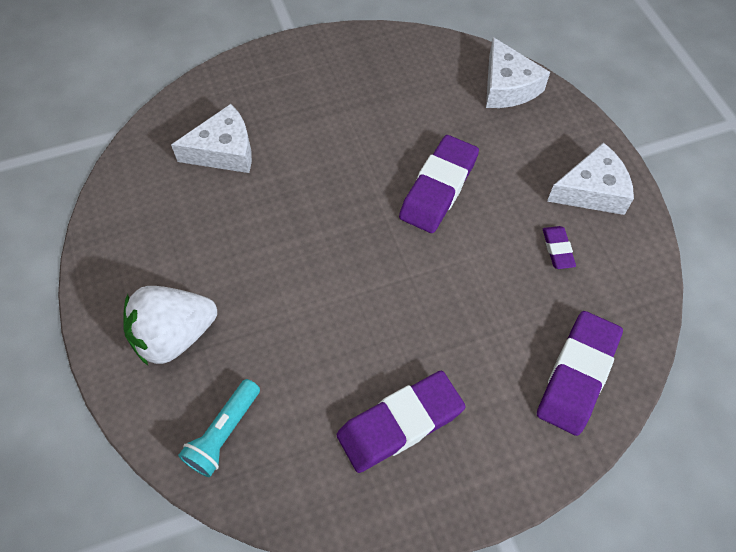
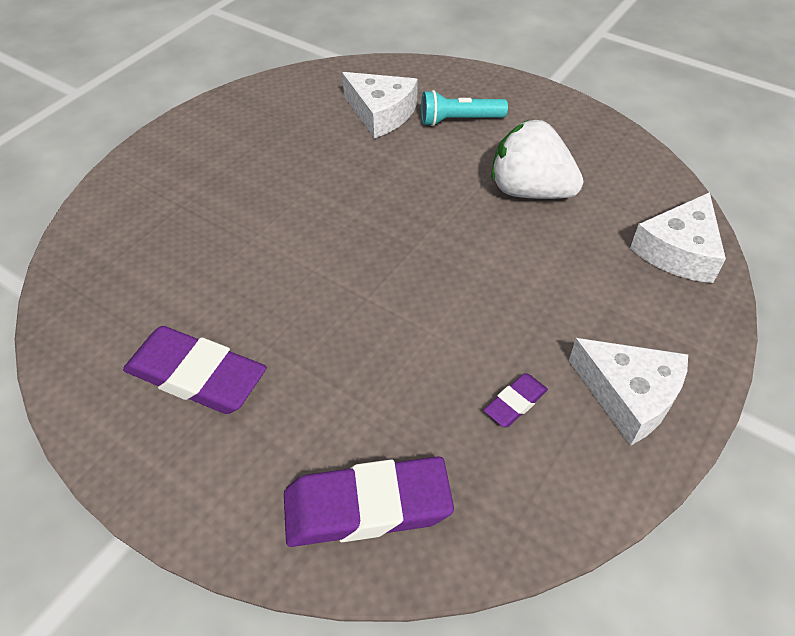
camera: 55 degrees right, 10 degrees down
(174, 336) = (179, 183): white strawberry -> white strawberry (530, 191)
(223, 433) = (108, 260): turquoise flashlight -> turquoise flashlight (459, 120)
(438, 188) = (489, 264): purple eraser -> none

